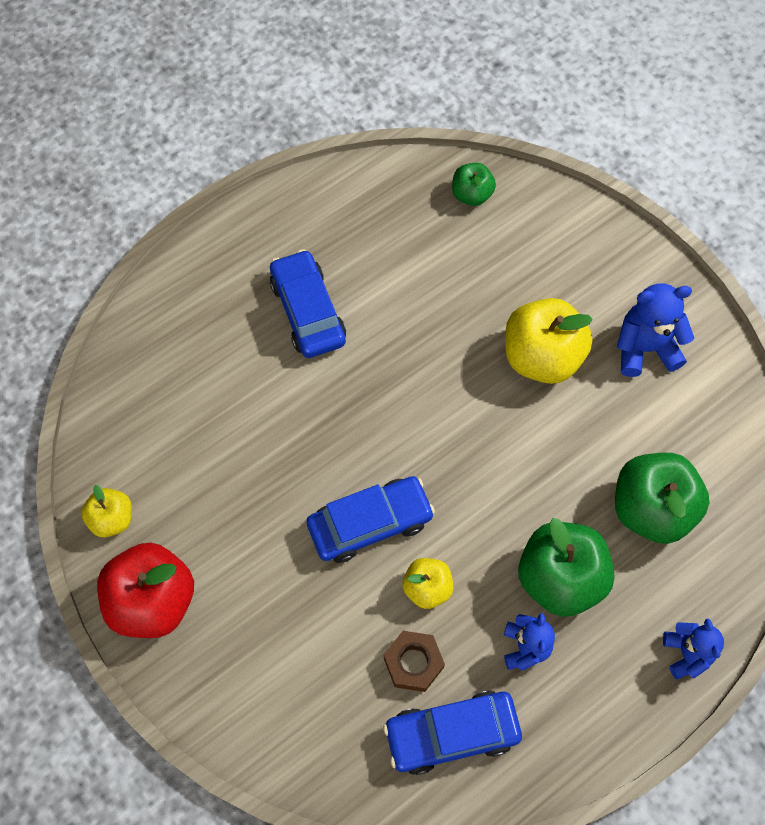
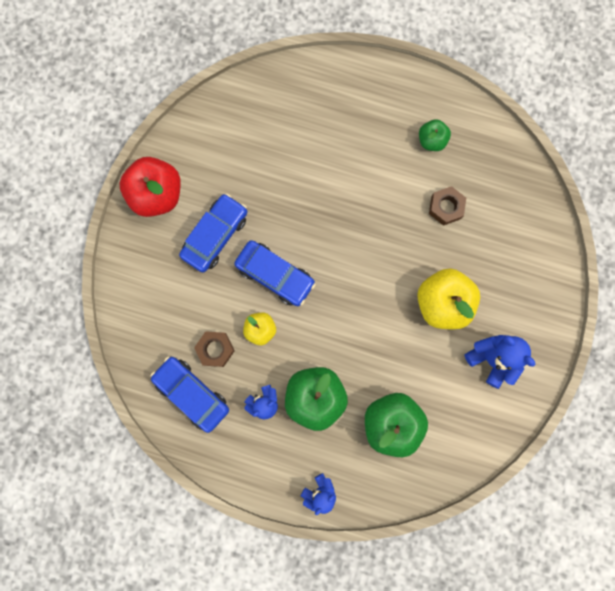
camera: 55 degrees right, 15 degrees up
(112, 519) = (185, 142): yellow apple -> none
(308, 311) = (375, 154): blue car -> blue car (215, 236)
(430, 279) = (446, 207): none -> brown nut
(471, 195) = (521, 193): green apple -> green apple (431, 141)

